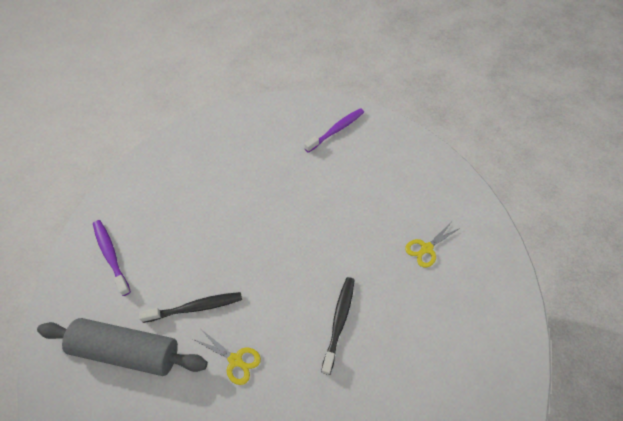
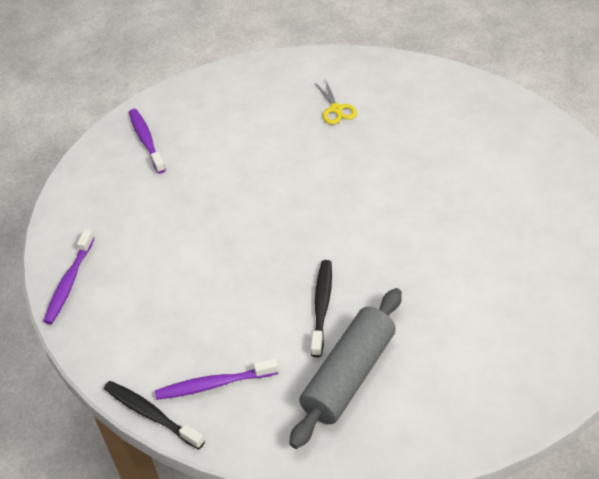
camera: 65 degrees left, 10 degrees down
(190, 137) = (69, 282): none -> purple toothbrush
(235, 360) = (395, 280): yellow scissors -> none
(339, 322) = (387, 192): black toothbrush -> black toothbrush (151, 414)

